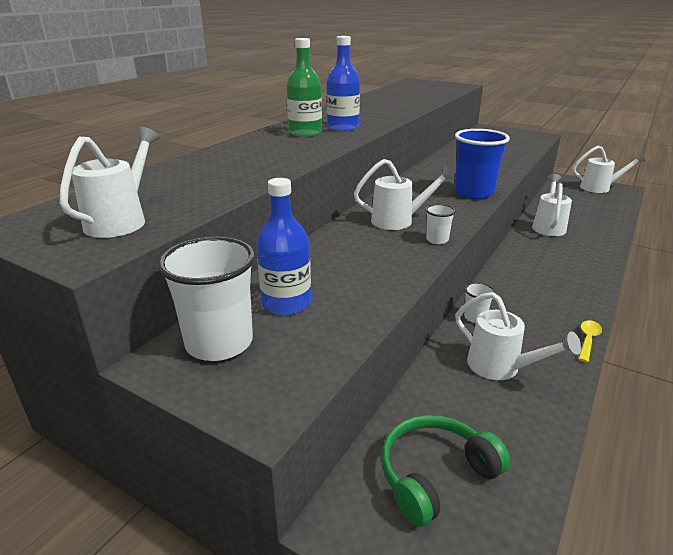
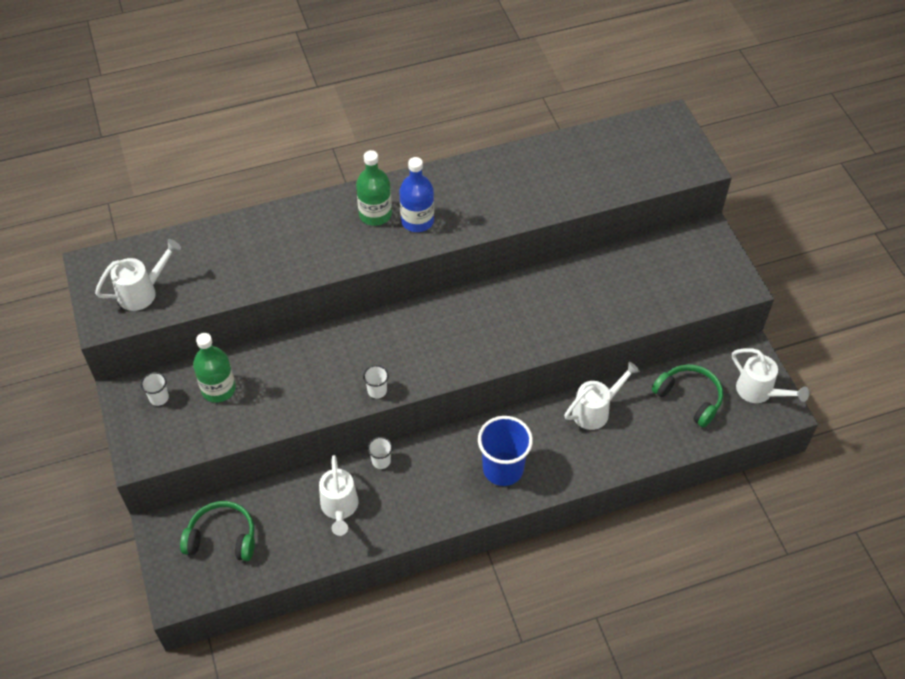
camera: 40 degrees right, 25 degrees up
(219, 343) = (159, 398): white cup -> white cup, size x0.47
(286, 303) = (218, 389): blue bottle -> green bottle
(398, 221) = (382, 349): white watering can -> none
(473, 193) = (494, 350): blue cup -> blue cup (503, 469)
(578, 202) = (689, 398): none -> green headphones
(588, 340) = (423, 532): yellow spoon -> none

